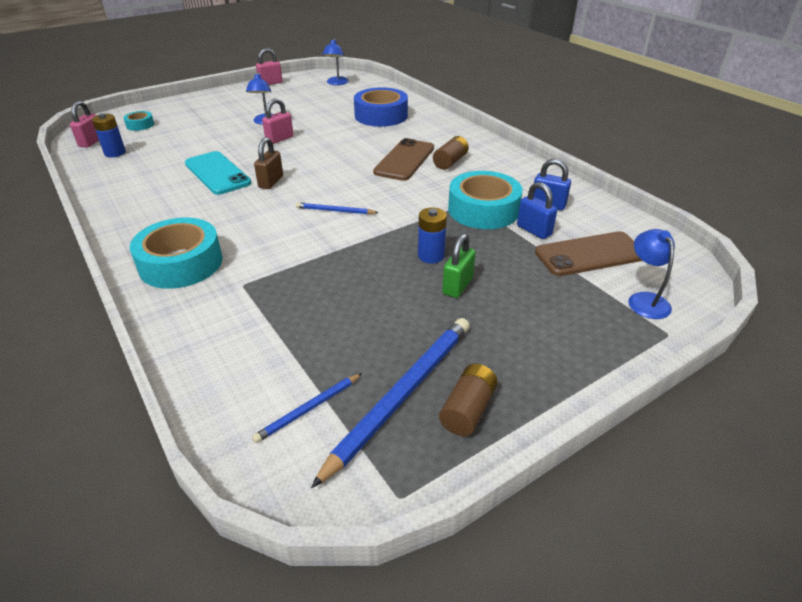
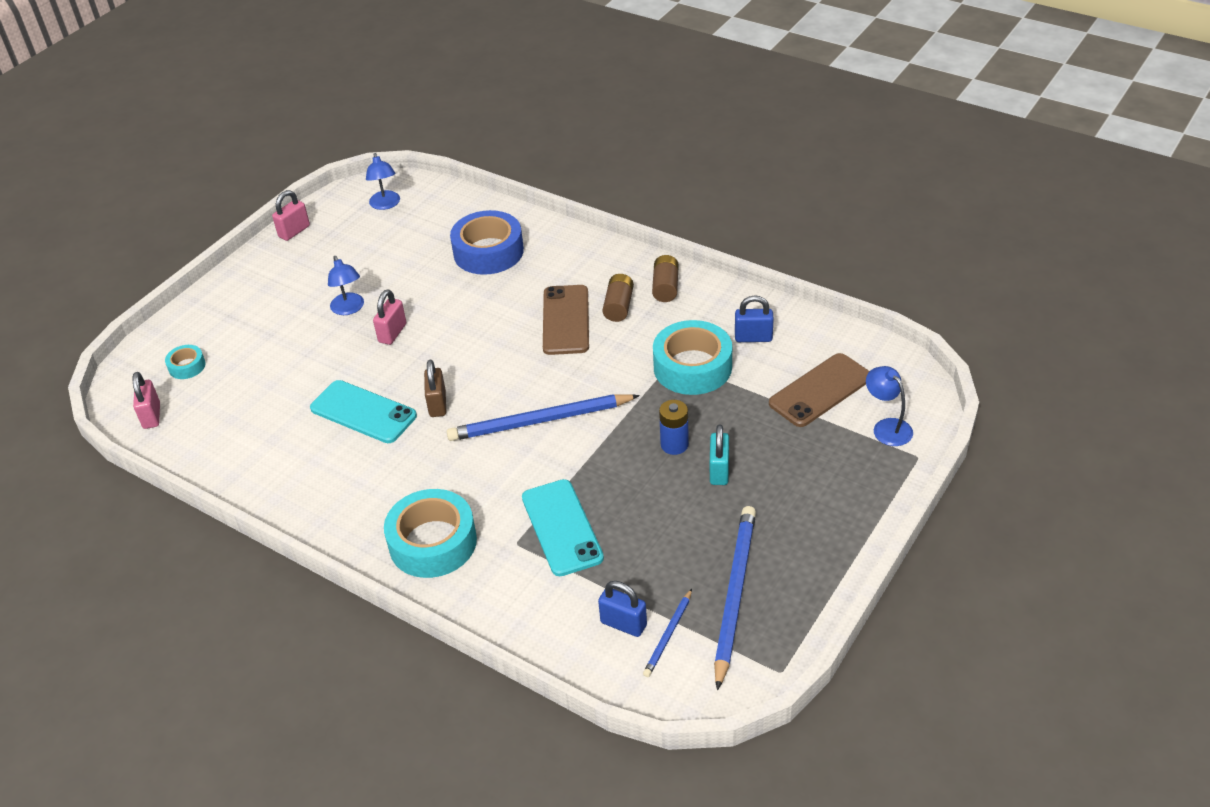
camera: 20 degrees left, 5 degrees up
(115, 153) = (203, 423): blue battery -> none
(288, 285) = (561, 527): none -> turquoise phone
(335, 211) = (540, 421): blue pencil -> blue pencil, size x2.01
(457, 286) = (719, 471): green padlock -> turquoise padlock
(468, 410) = (792, 586): brown battery -> brown battery (665, 287)
(534, 230) = (755, 378): blue padlock -> blue padlock (623, 624)

